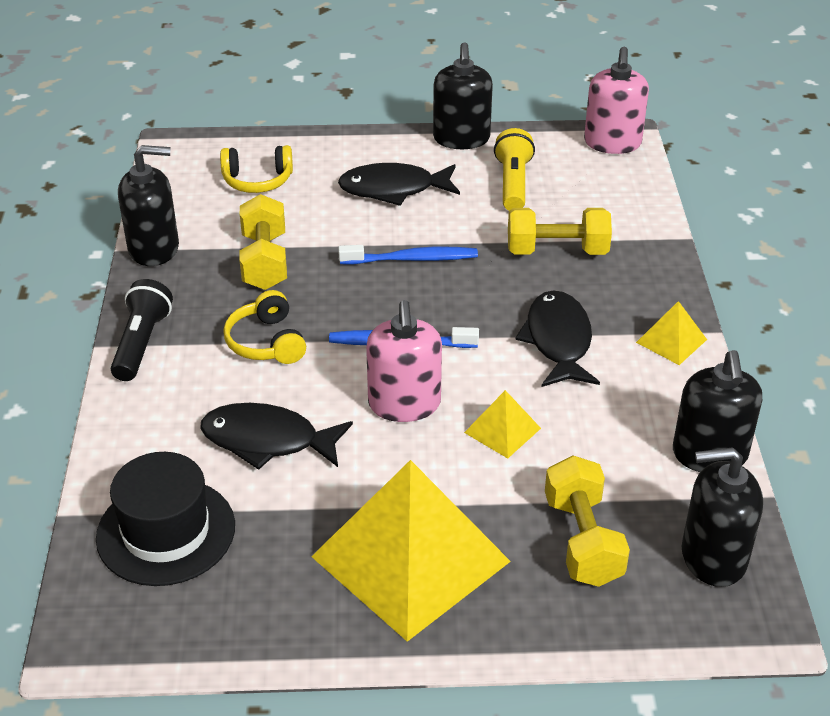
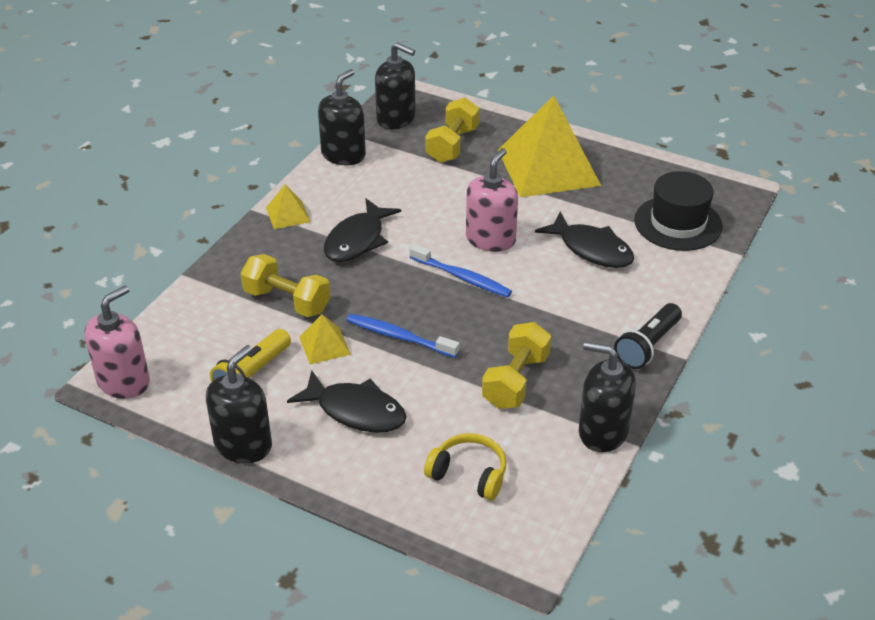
camera: 150 degrees left, 0 degrees up
(266, 342) = (554, 312): yellow headphones -> none
(502, 430) = (444, 205): yellow pyramid -> yellow pyramid (324, 345)

